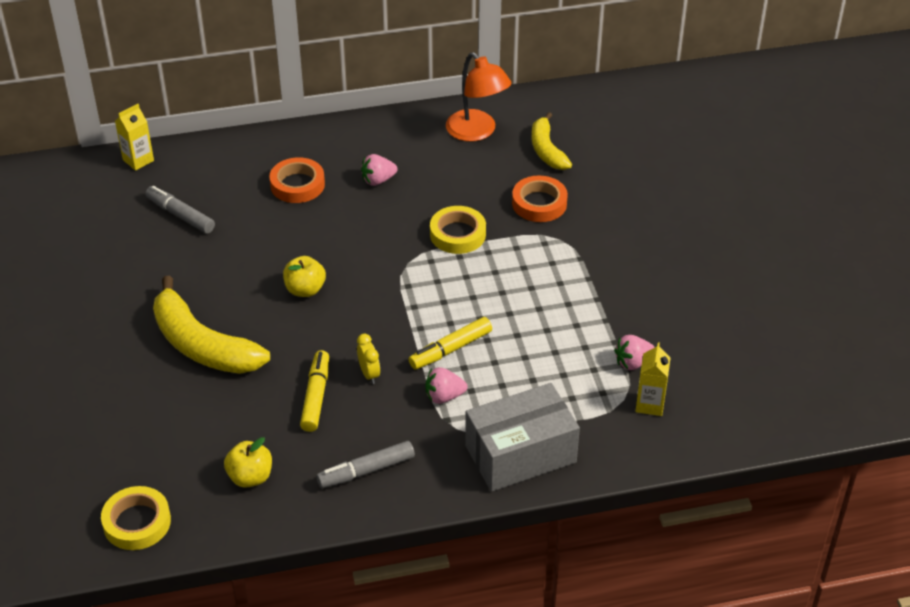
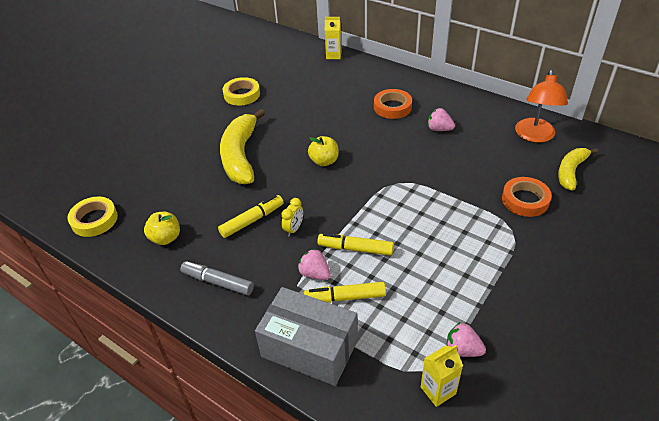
camera: 50 degrees right, 0 degrees up
(180, 215) = (317, 89): grey marker -> none
(458, 234) = (447, 185): yellow tape -> yellow tape (242, 94)
(496, 395) = (345, 297): none -> yellow marker

